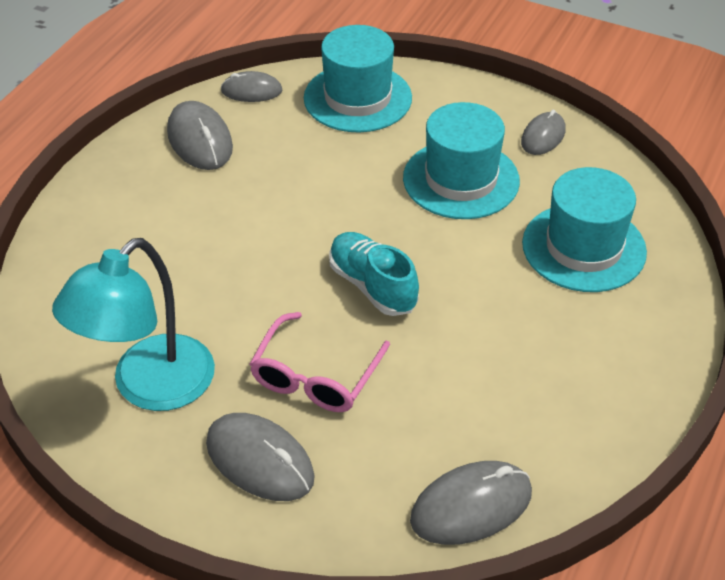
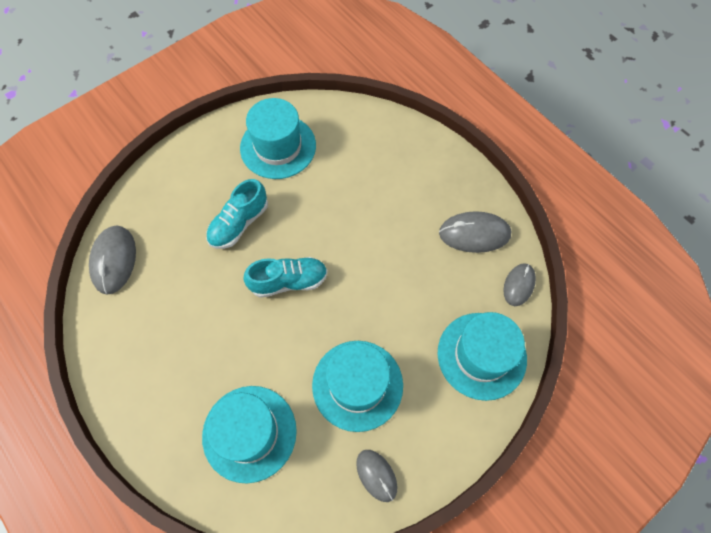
camera: 115 degrees right, 20 degrees up
(149, 387) = (278, 147): turquoise lamp -> turquoise hat
(260, 461) = (202, 179): grey mouse -> none
(315, 377) = (239, 223): pink glasses -> turquoise shoe

